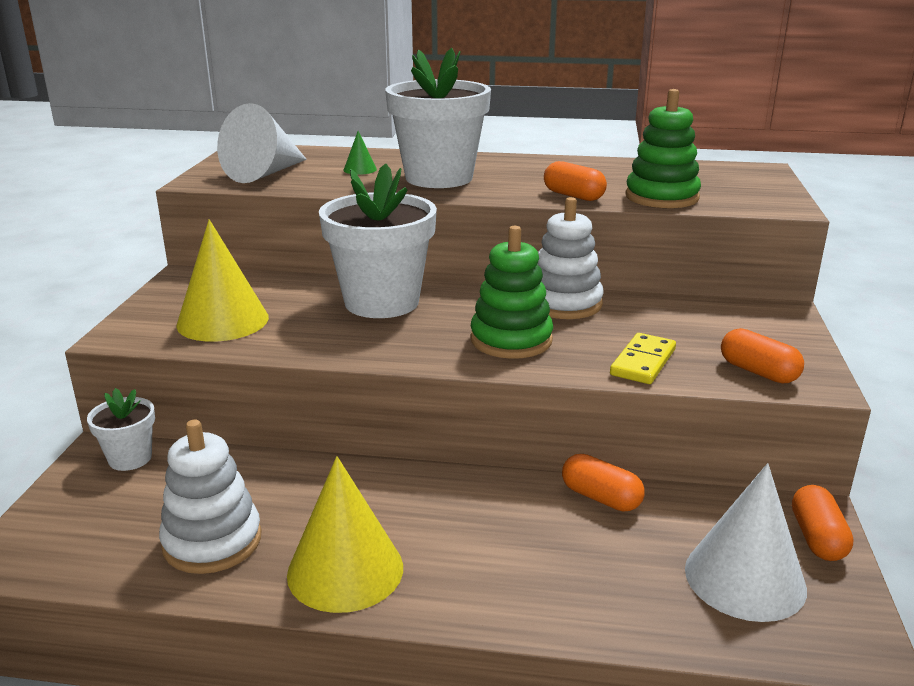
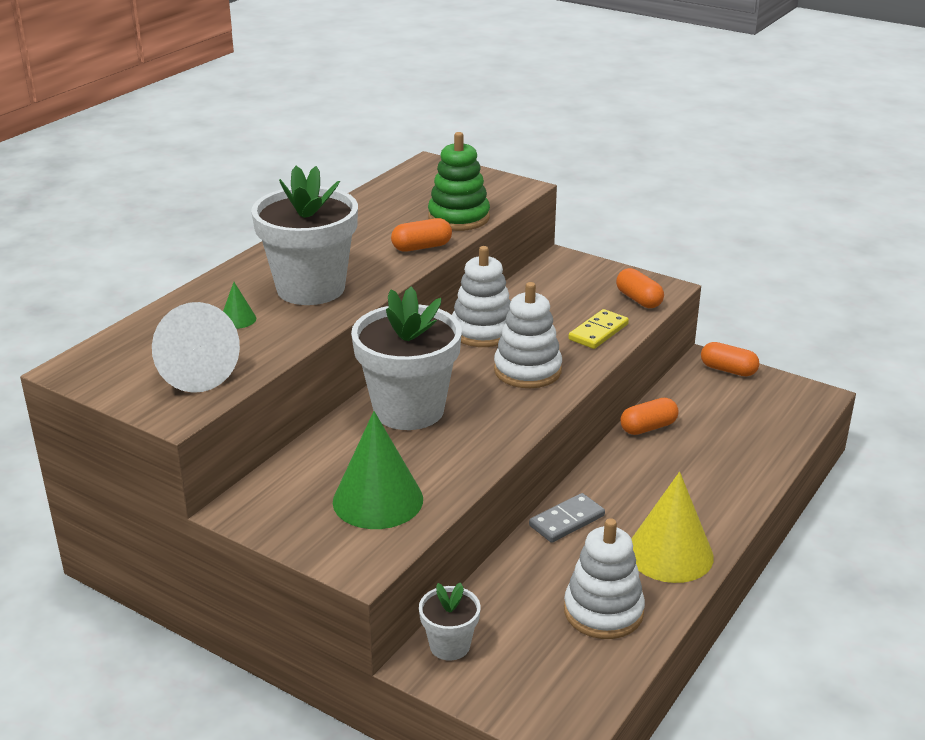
camera: 65 degrees left, 5 degrees up
(223, 321) = (378, 500): yellow cone -> green cone
(366, 480) = (566, 521): none -> grey domino
(511, 340) = (527, 370): green stacking toy -> white stacking toy
(643, 362) = (598, 332): yellow domino -> yellow domino turned 75 degrees clockwise
(745, 578) = (750, 407): white cone -> none
(758, 372) = (638, 299): orange capsule -> orange capsule turned 75 degrees clockwise

